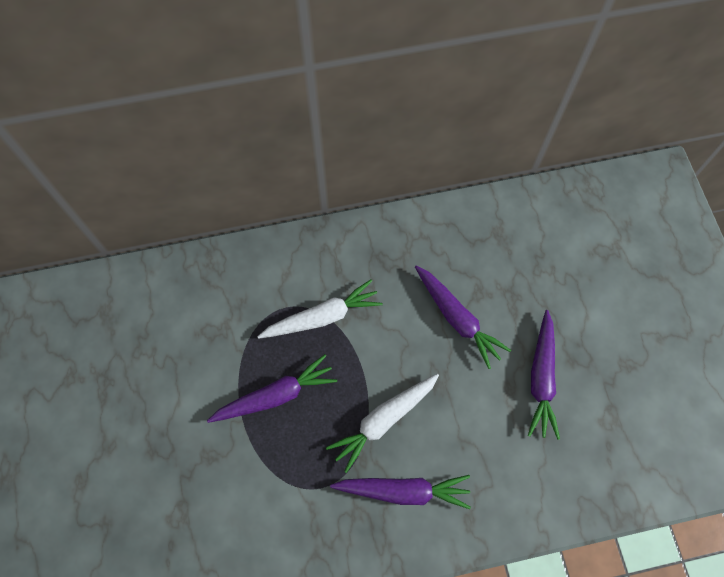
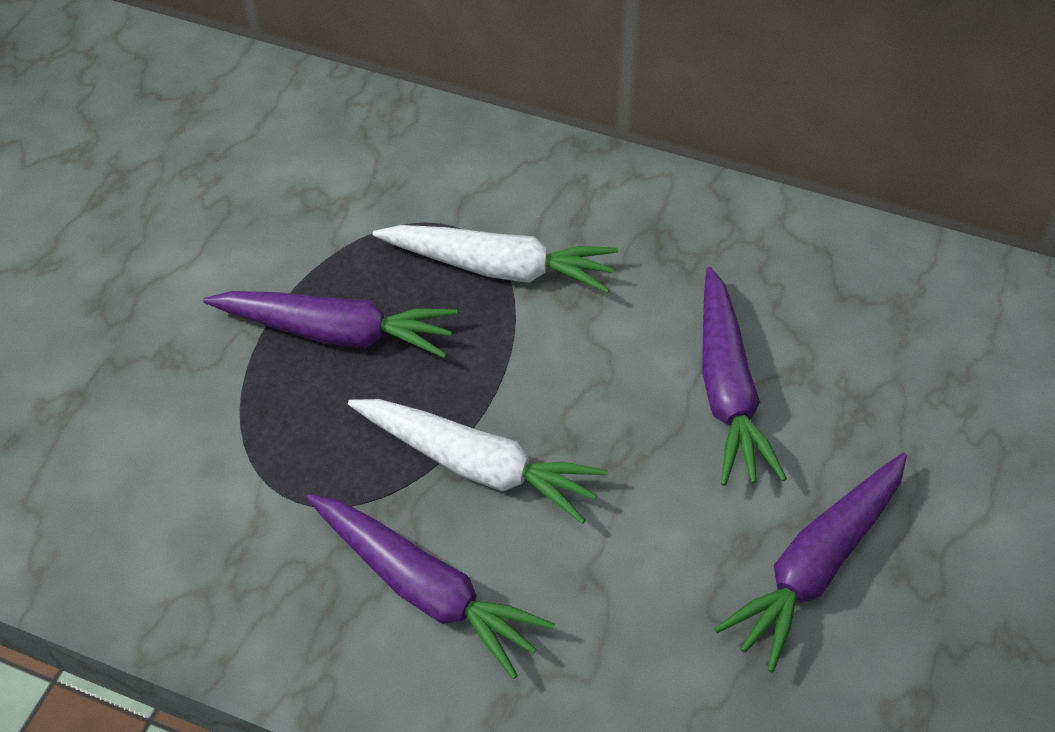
camera: 35 degrees right, 15 degrees down
(383, 421) = (477, 465): white carrot -> white carrot turned 150 degrees counterclockwise

